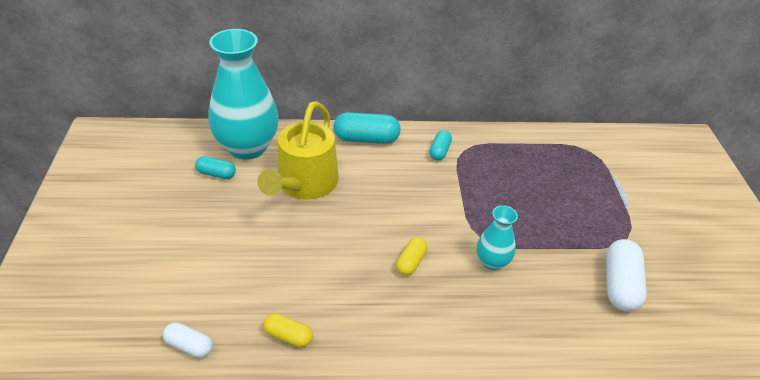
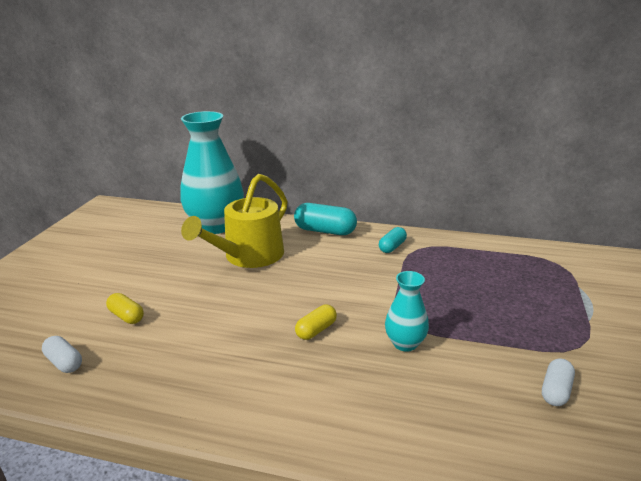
camera: 20 degrees right, 15 degrees down
(216, 174) = (178, 240): turquoise capsule -> none
(288, 336) = (157, 371): yellow capsule -> yellow capsule (126, 316)
(620, 285) = (555, 391): white capsule -> white capsule, size x0.58

